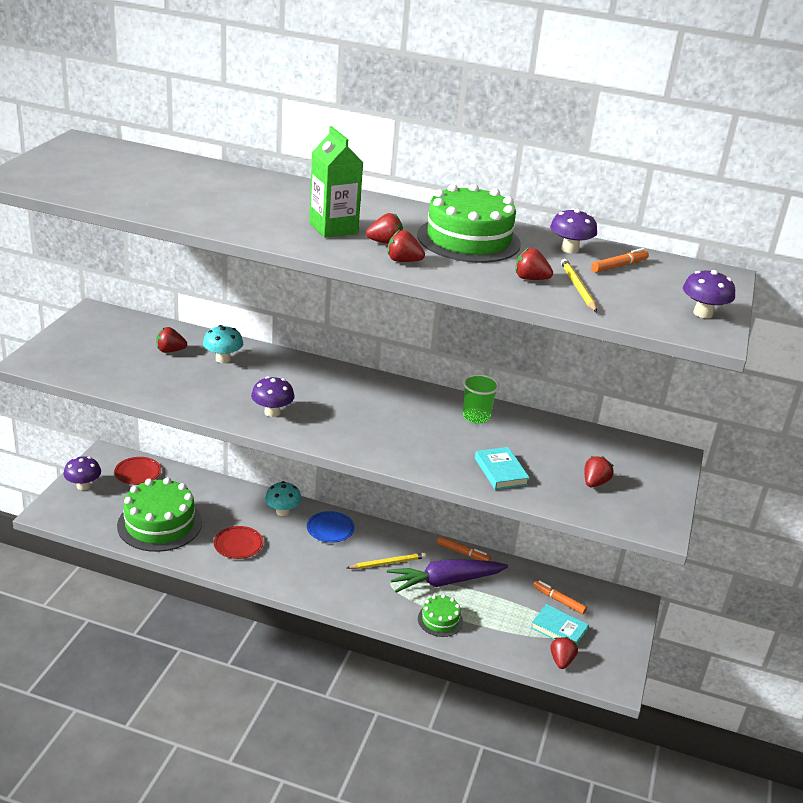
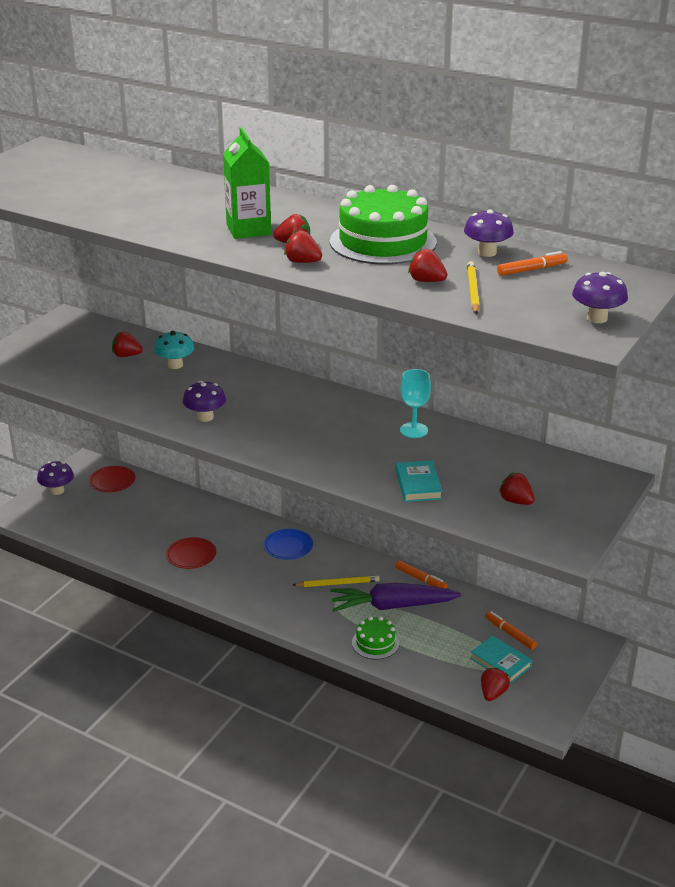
camera: 15 degrees right, 0 degrees up
(159, 524) = (120, 531): green cake -> none
(282, 511) = (245, 526): turquoise mushroom -> none
(476, 417) = (413, 430): green cup -> turquoise goblet
(594, 483) = (515, 501): red strawberry -> red strawberry turned 90 degrees counterclockwise

